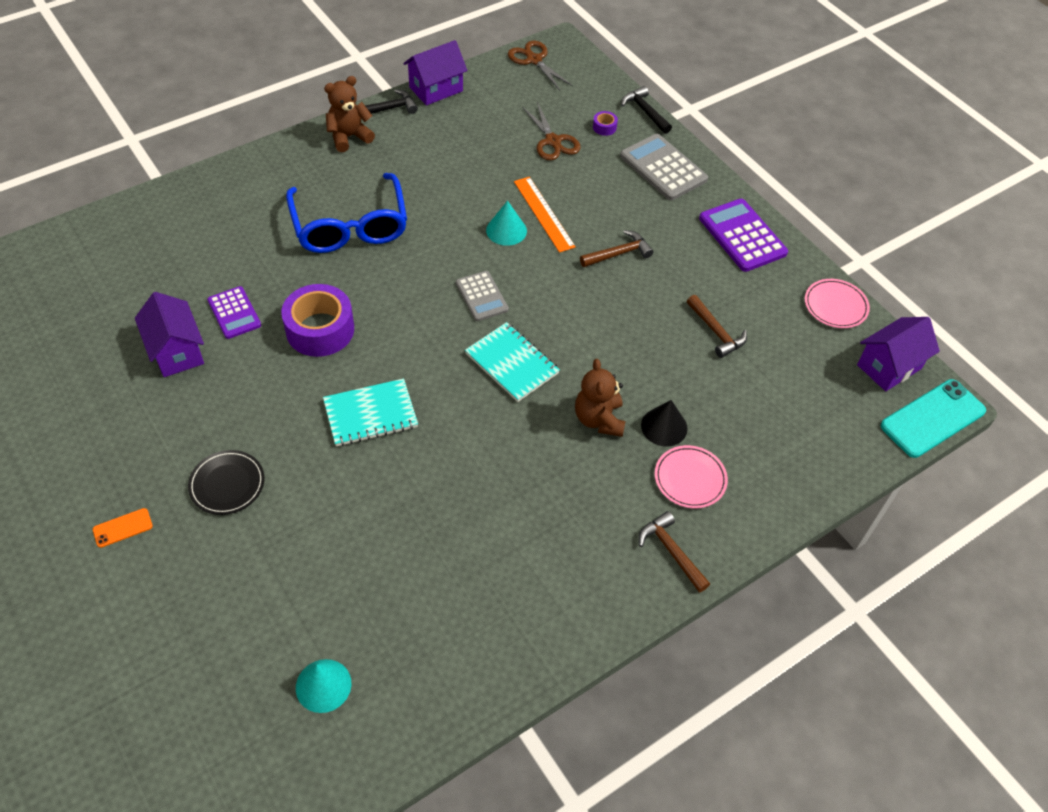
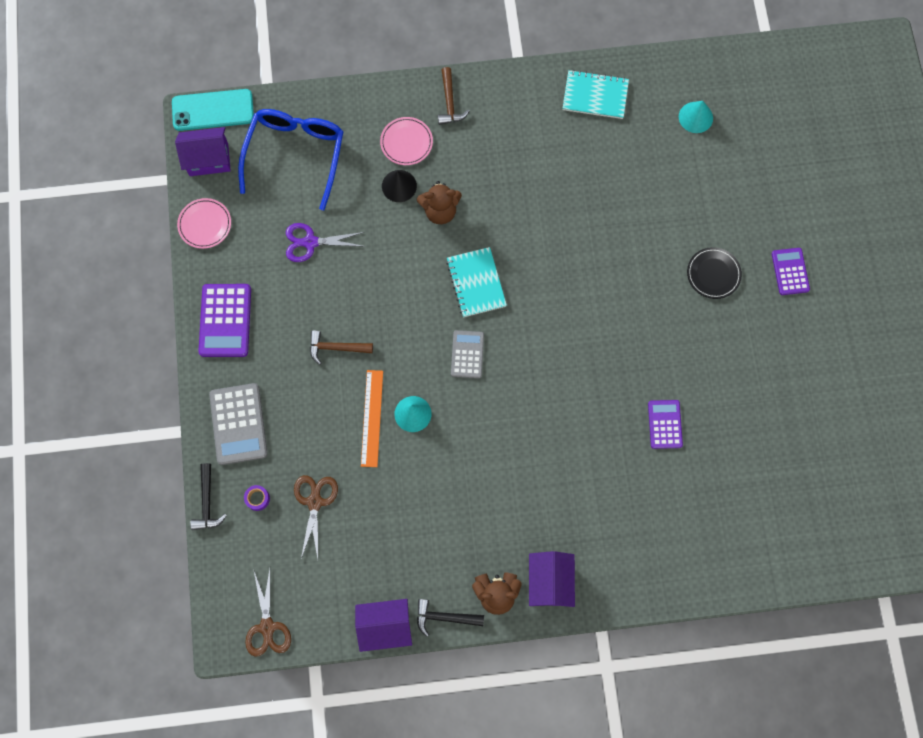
camera: 150 degrees left, 20 degrees up
(123, 528) = (790, 271): orange phone -> purple calculator
(176, 351) = (719, 405): purple house -> purple house (549, 582)
(320, 329) = (604, 378): purple tape -> none
(350, 226) = (540, 477): blue glasses -> blue glasses (295, 155)
(370, 414) = (596, 286): turquoise notebook -> turquoise notebook (595, 96)
(599, 419) = (440, 211): brown teddy bear -> brown teddy bear turned 60 degrees clockwise
(716, 332) = (310, 242): brown hammer -> purple scissors

